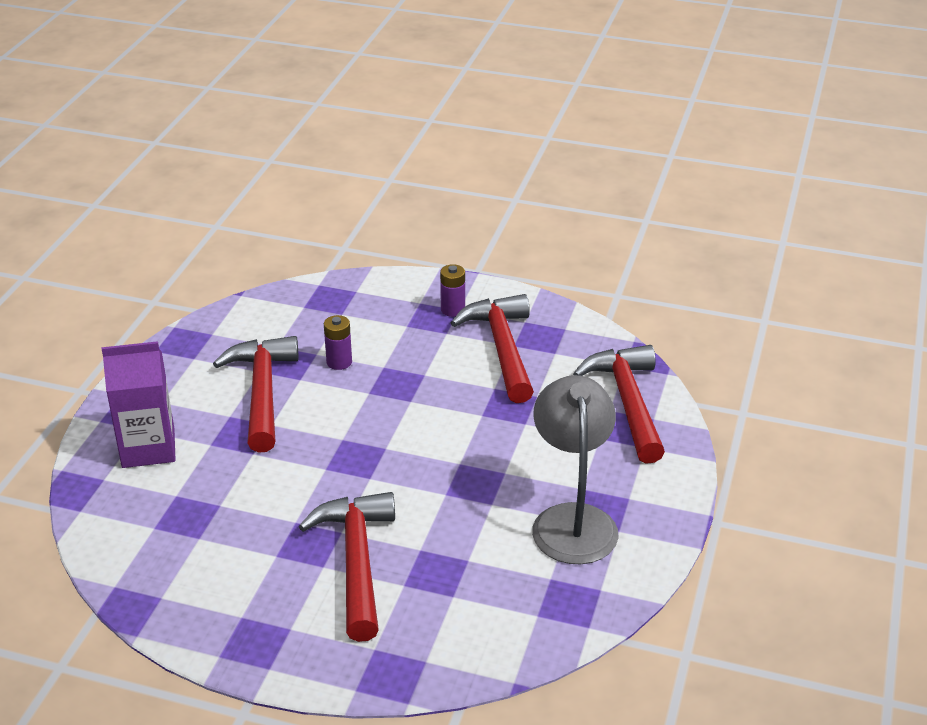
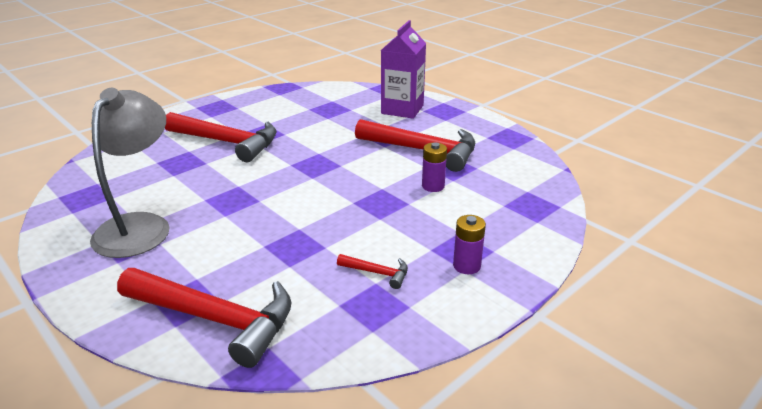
camera: 120 degrees right, 5 degrees down
(502, 348) = (378, 273): red hammer -> red hammer, size x0.43
(572, 520) = (140, 226): grey lamp -> grey lamp turned 105 degrees counterclockwise

